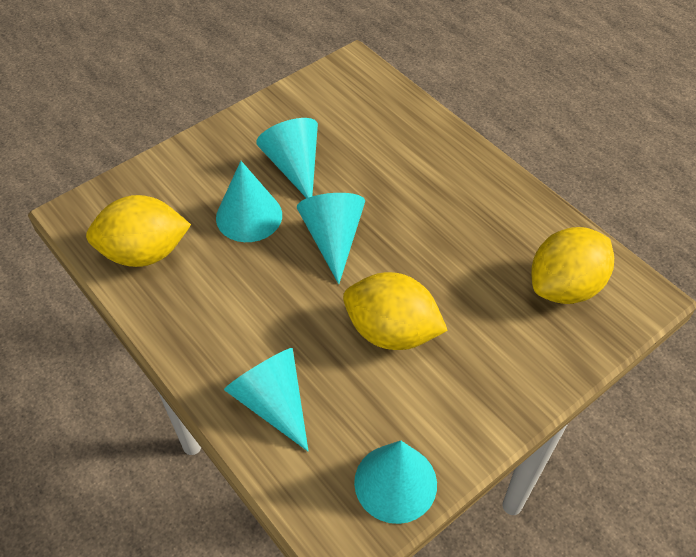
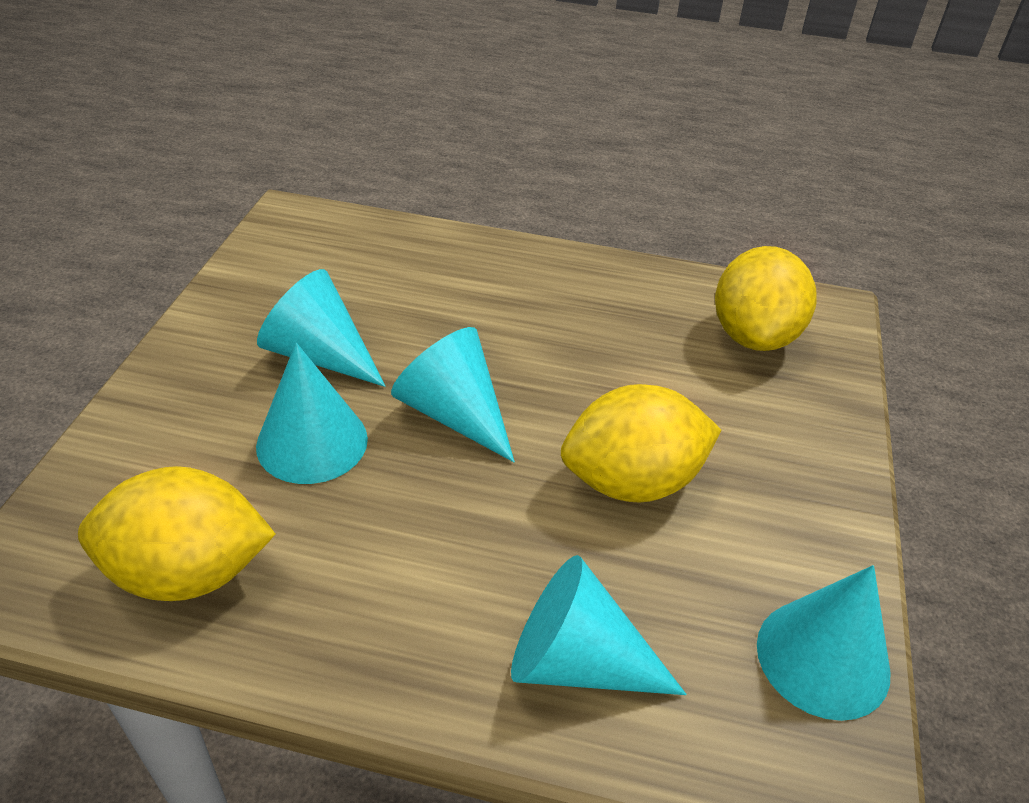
camera: 40 degrees left, 10 degrees down
(144, 253) = (188, 572): yellow lemon -> yellow lemon turned 45 degrees clockwise

